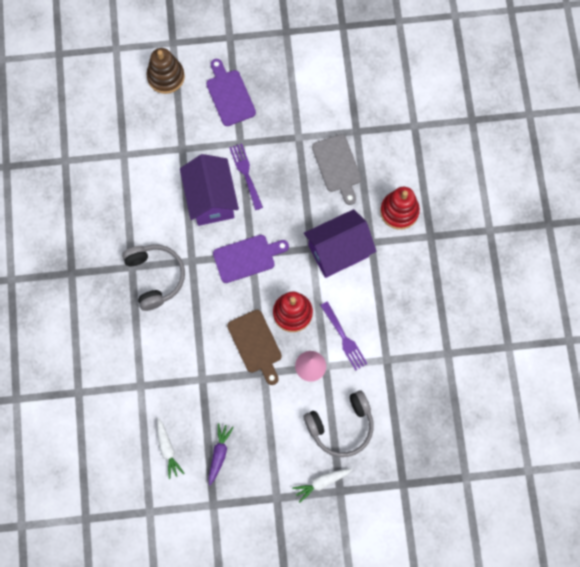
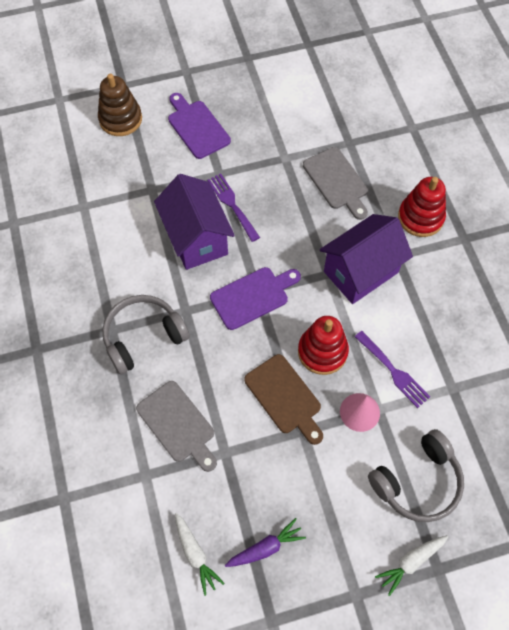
camera: 10 degrees left, 10 degrees down
(155, 277) = (143, 337): grey headphones -> grey headphones turned 90 degrees counterclockwise
(170, 352) = (178, 424): none -> grey cutting board
(219, 453) = (266, 547): purple carrot -> purple carrot turned 60 degrees clockwise

